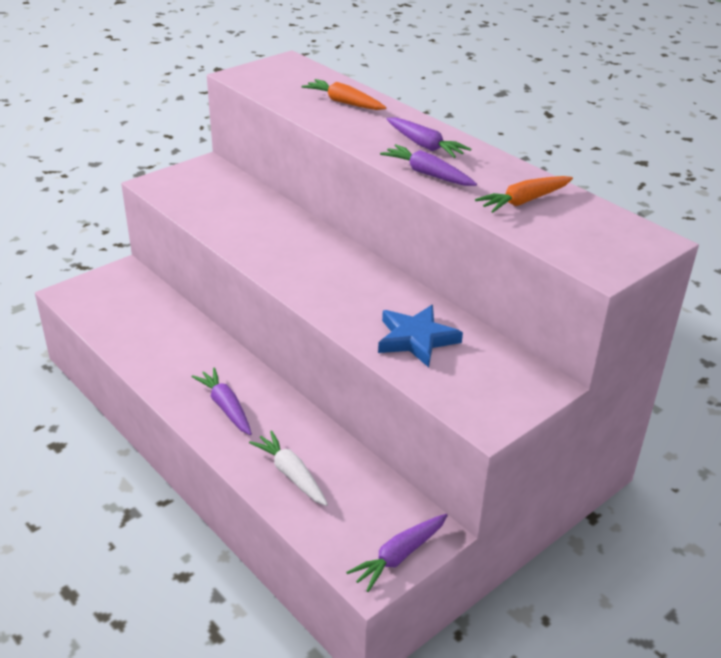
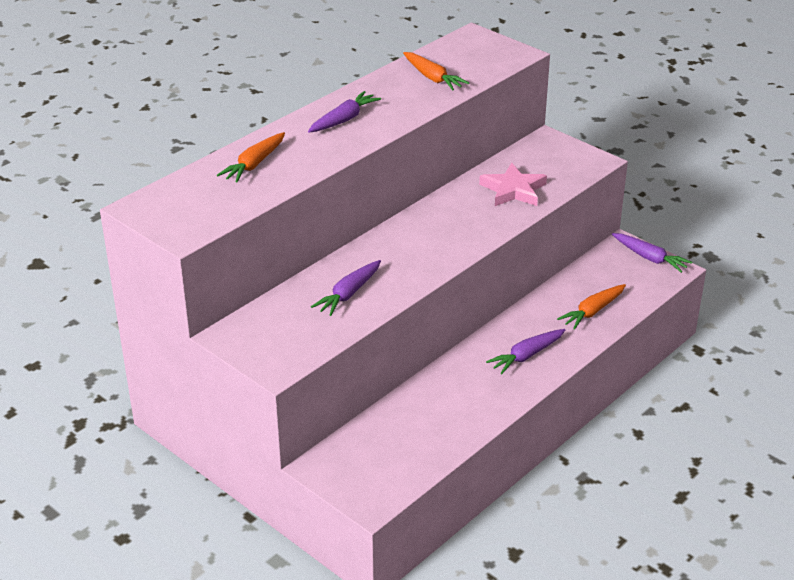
camera: 95 degrees left, 0 degrees up
(291, 474) = (593, 311): white carrot -> orange carrot
(416, 339) = (513, 190): blue star -> pink star
(428, 174) = (399, 117): purple carrot -> purple carrot (349, 294)

